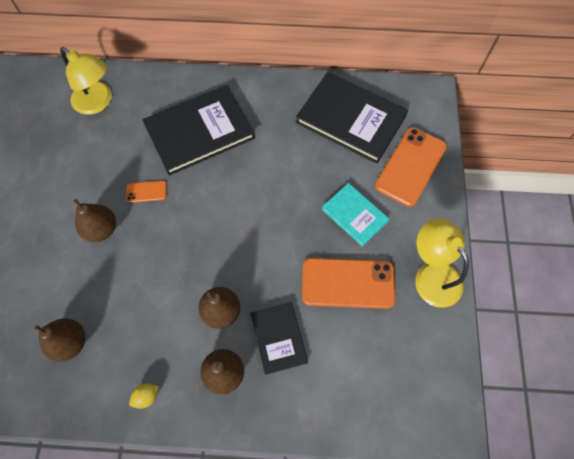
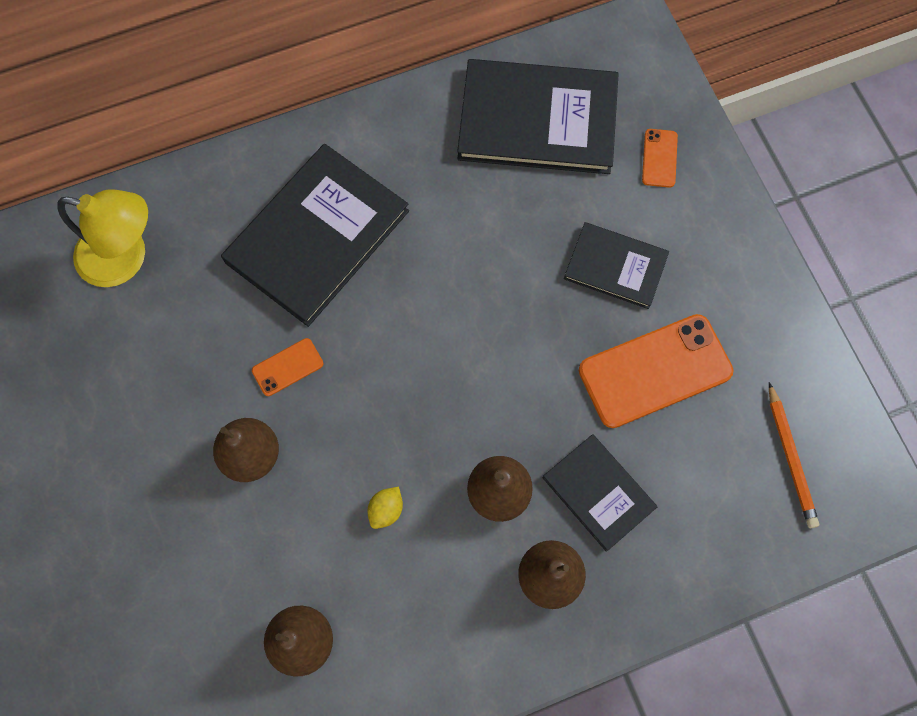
camera: 25 degrees left, 5 degrees up
(147, 396) = (457, 660): yellow lemon -> yellow lemon (386, 510)
(354, 215) = (615, 267): turquoise book -> black book
(405, 372) = (790, 458): none -> orange pencil
(410, 166) = (659, 158): orange phone -> orange phone, size x0.47
(432, 275) = (763, 307): yellow lamp -> none

